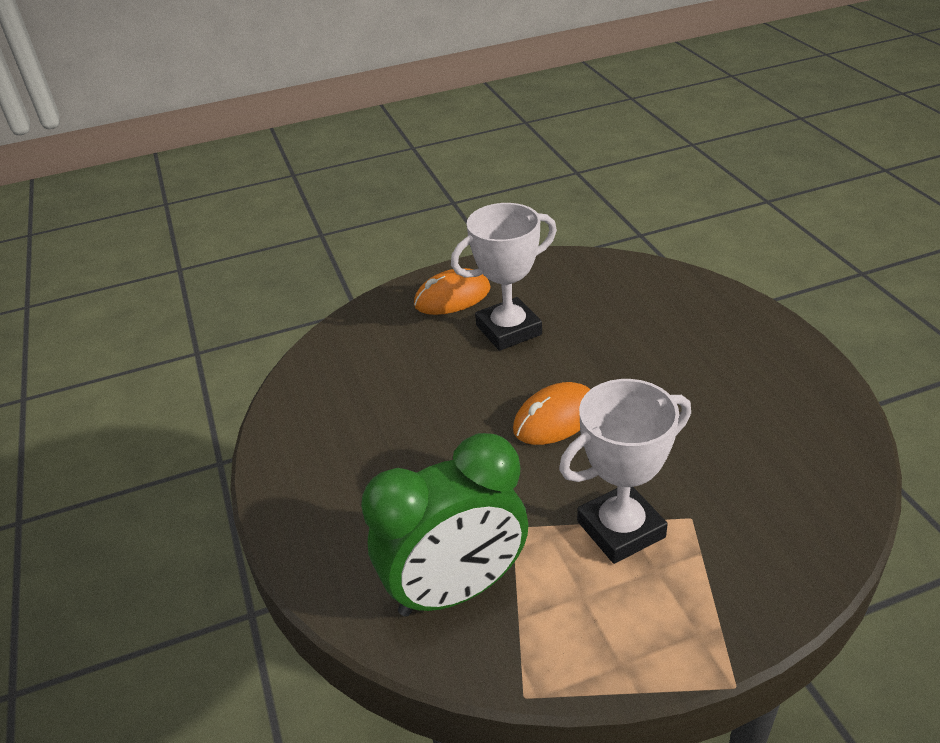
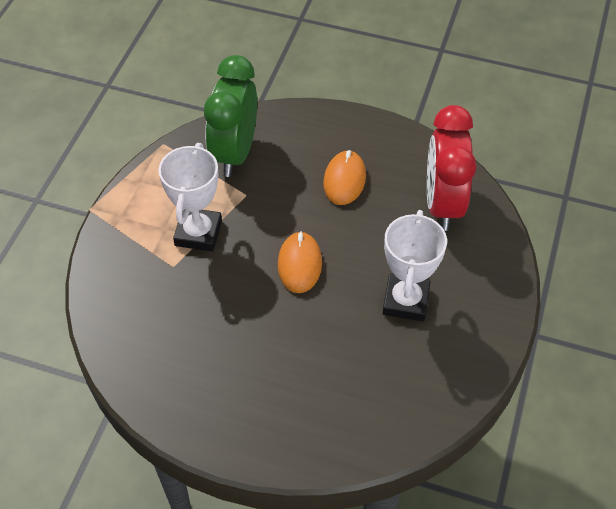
camera: 125 degrees right, 15 degrees up
(357, 367) = (443, 204): none -> red clock
(452, 297) = (476, 296): orange mouse -> orange mouse (344, 180)

